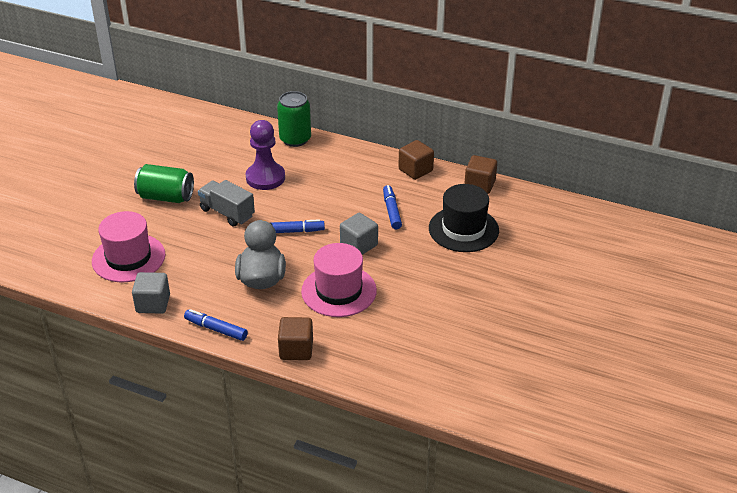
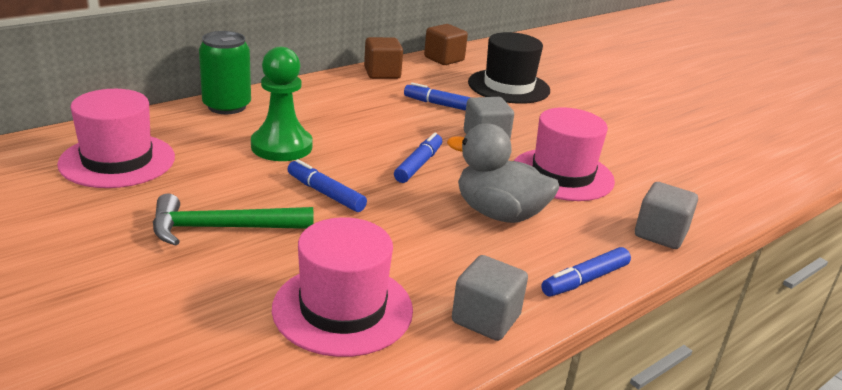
camera: 65 degrees left, 10 degrees down
(166, 197) = (222, 228): green can -> green hammer
(199, 139) = (117, 161): none -> pink hat
(227, 213) = (325, 193): grey truck -> blue marker
(265, 178) = (281, 146): purple pawn -> green pawn
(296, 349) = (660, 234): brown cube -> grey cube

